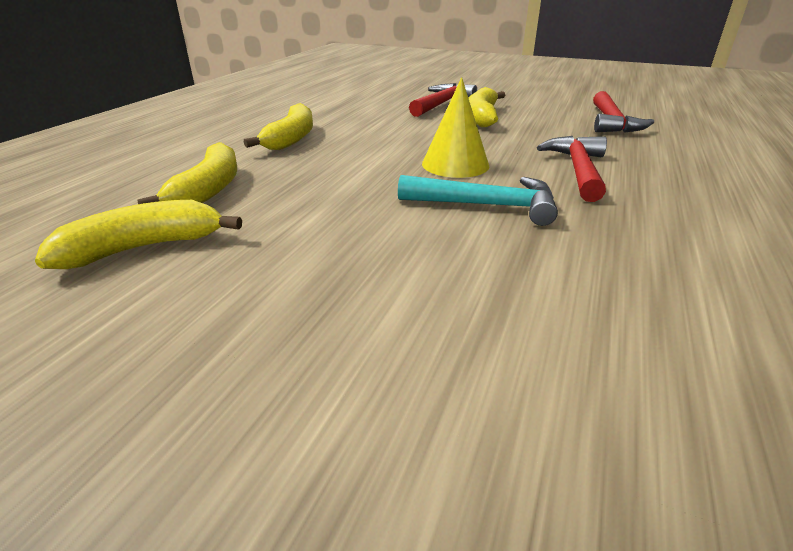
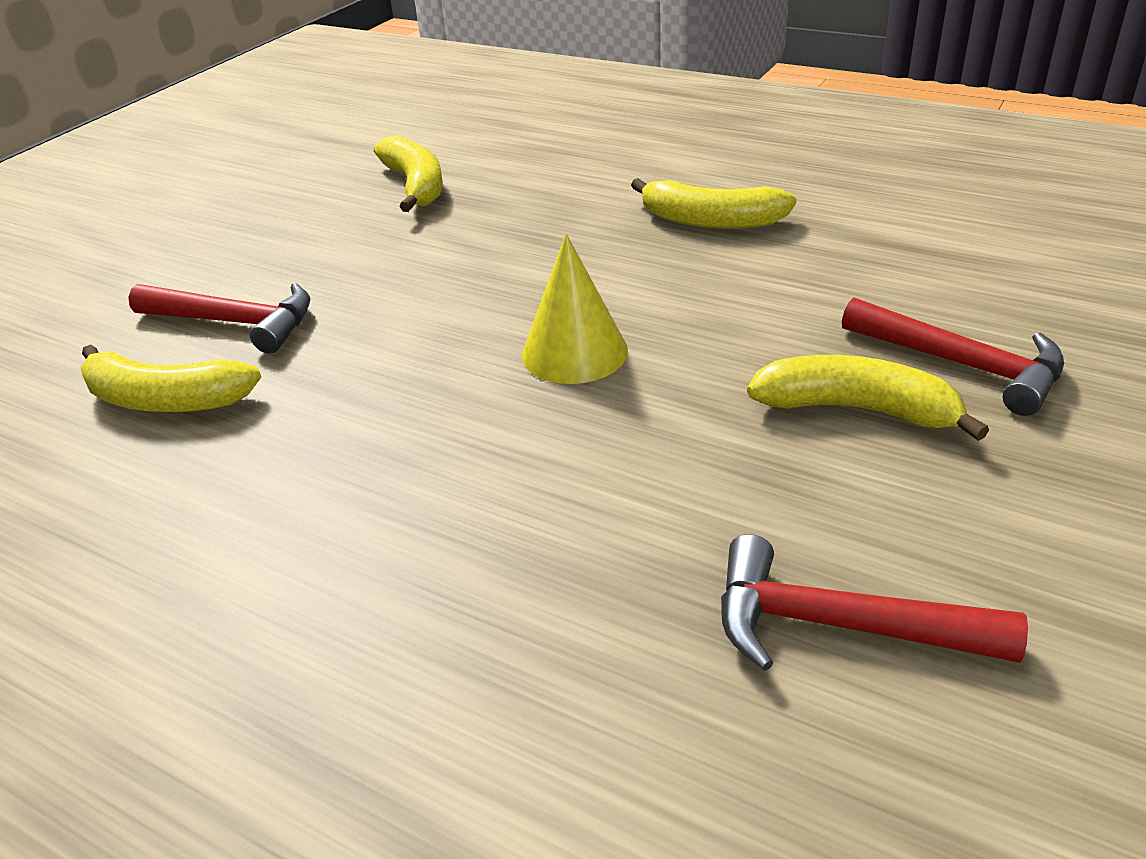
camera: 100 degrees right, 5 degrees up
(209, 190) = (533, 193): yellow banana -> yellow banana (165, 400)
(486, 206) = (422, 364): turquoise hammer -> none
(578, 170) = (519, 475): red hammer -> red hammer (234, 323)

